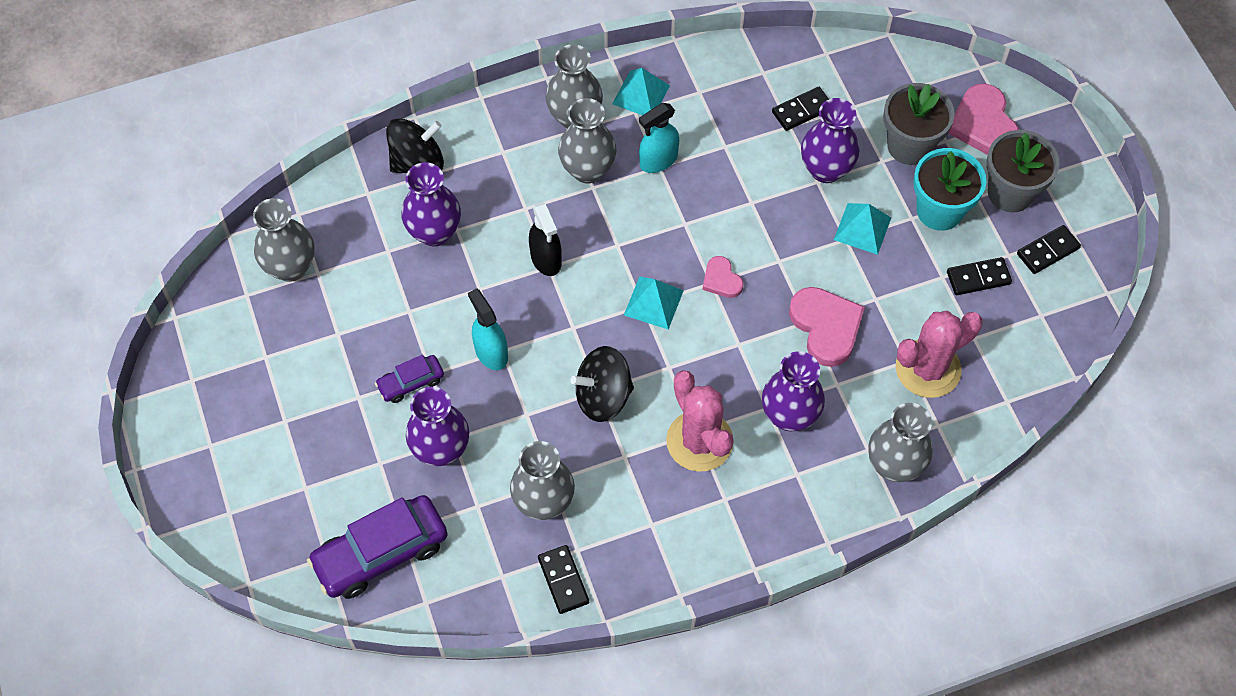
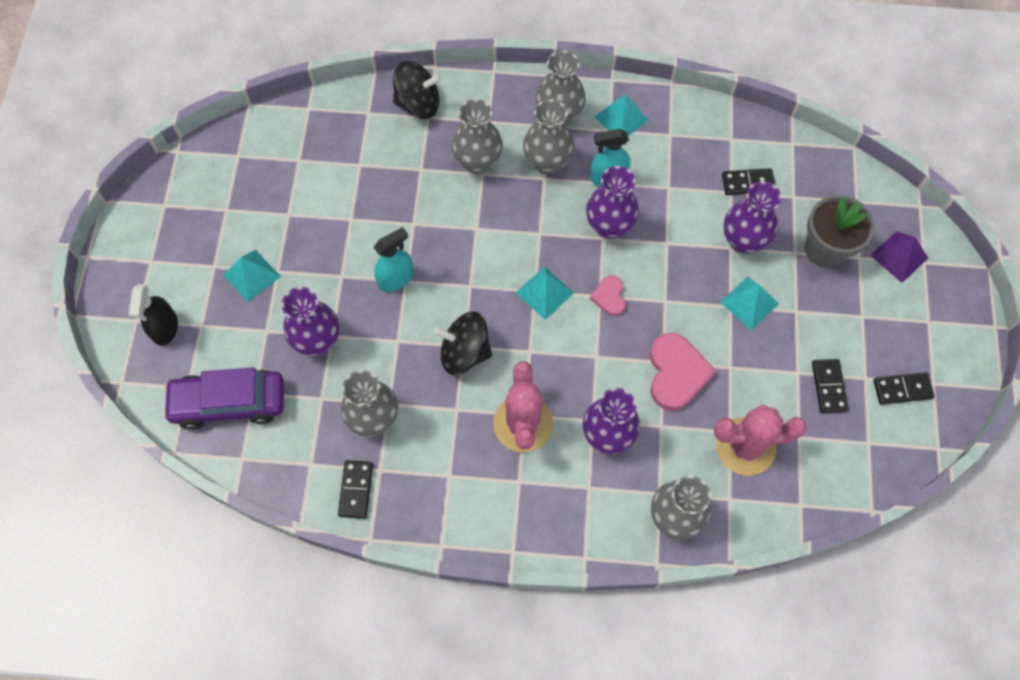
camera: 25 degrees right, 5 degrees up
(290, 267) = (281, 147): grey vase -> grey vase (478, 162)
(332, 413) = (251, 275): none -> turquoise pyramid
(411, 383) = (322, 276): purple car -> none
(434, 232) = (402, 164): purple vase -> purple vase (609, 226)
(491, 352) = (396, 279): turquoise spray bottle -> turquoise spray bottle turned 60 degrees clockwise
(546, 259) = (477, 221): black spray bottle -> black spray bottle (165, 328)
(939, 210) = (823, 315): turquoise flower pot -> none
(978, 278) = (828, 386): black domino -> black domino turned 75 degrees clockwise
(983, 124) = (899, 256): pink heart -> purple pyramid
(1010, 193) = (894, 325): grey flower pot -> none

